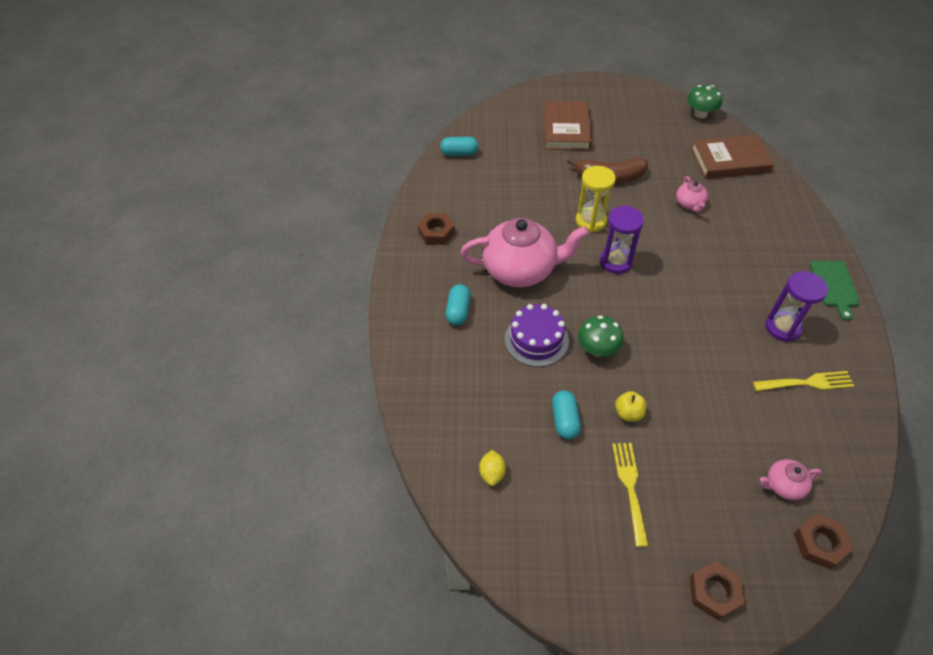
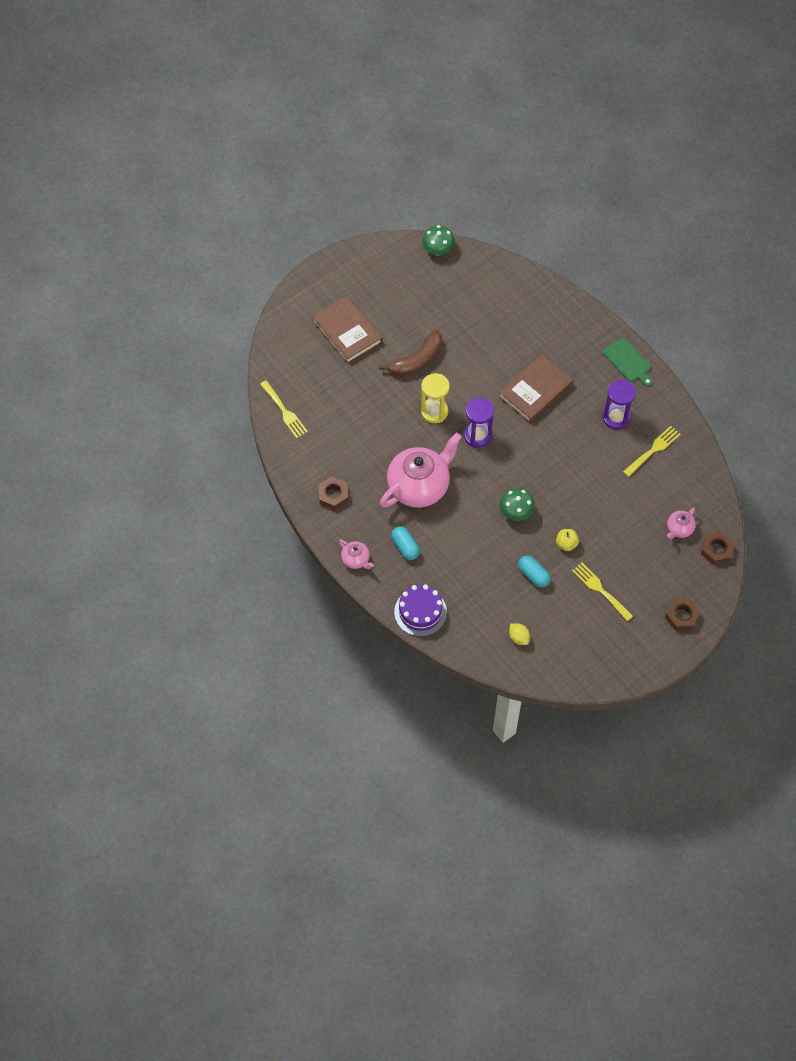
camera: 40 degrees left, 10 degrees up
(459, 153) = (284, 411): turquoise capsule -> yellow fork
(536, 339) = (473, 532): purple cake -> purple cake (420, 612)
(689, 204) = (491, 350): pink teapot -> pink teapot (356, 559)
(729, 161) = (491, 287): brown book -> brown book (535, 391)

